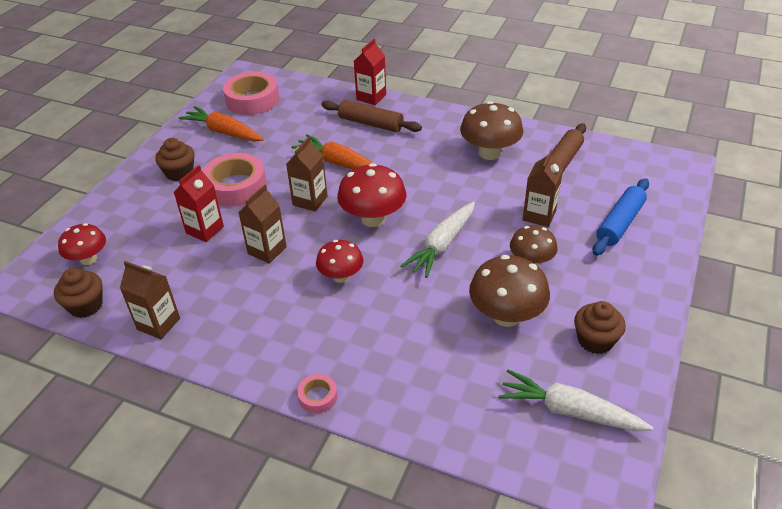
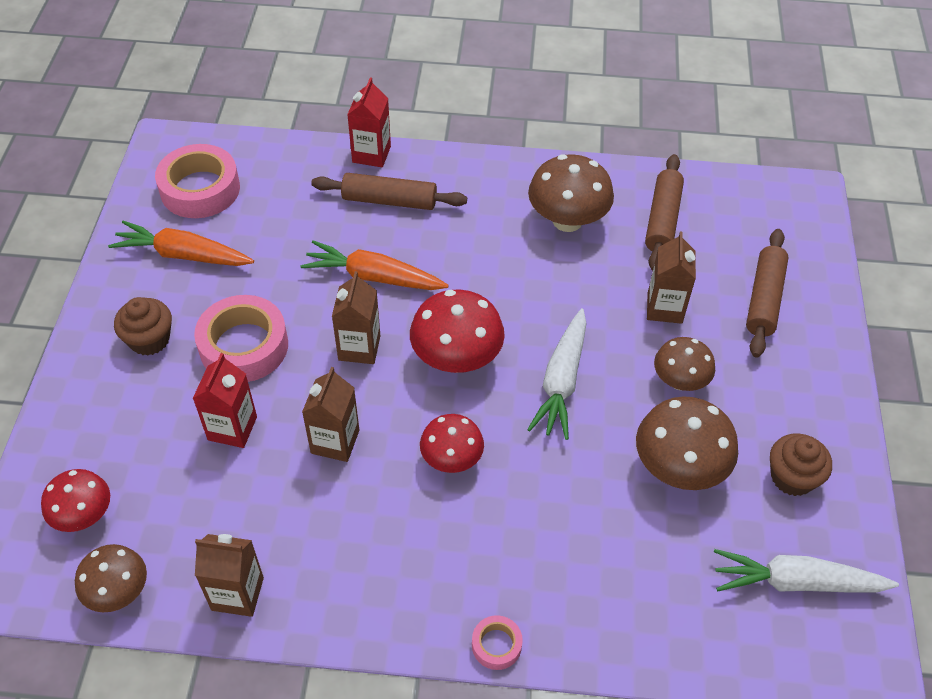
camera: 20 degrees left, 10 degrees up
(86, 306) = (118, 592): brown cupcake -> brown mushroom
(619, 223) = (763, 299): blue rolling pin -> brown rolling pin

